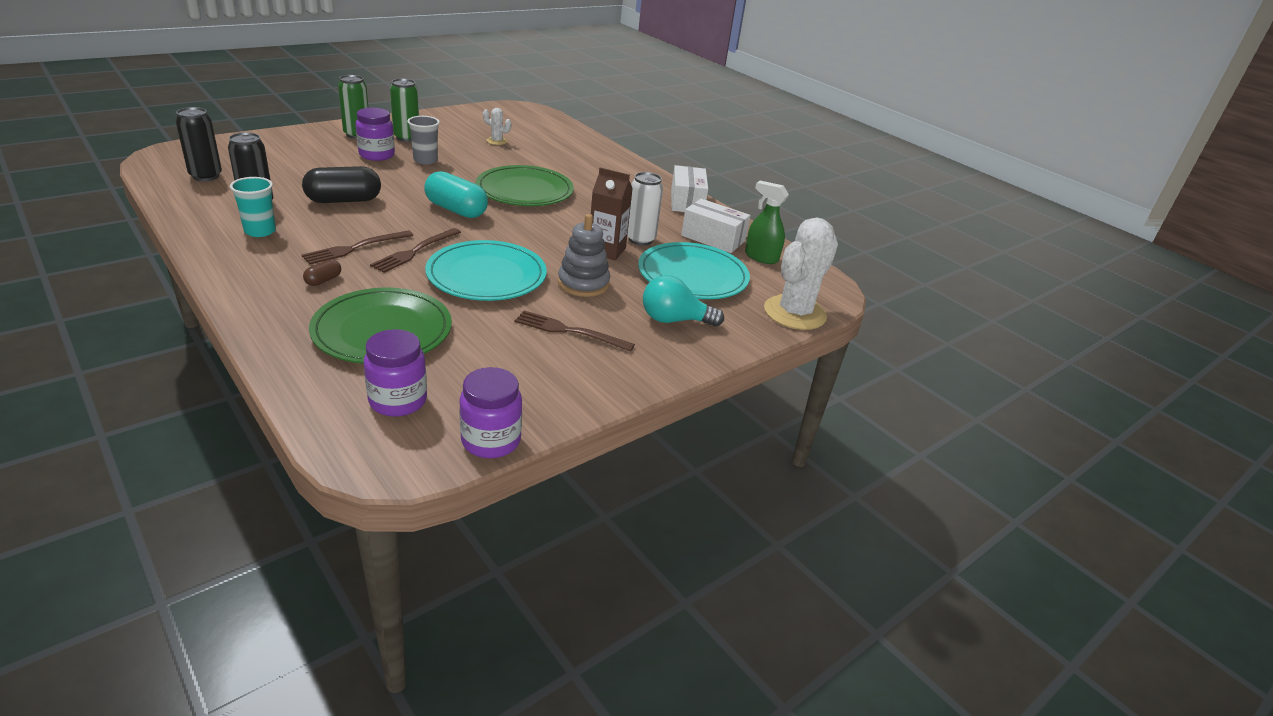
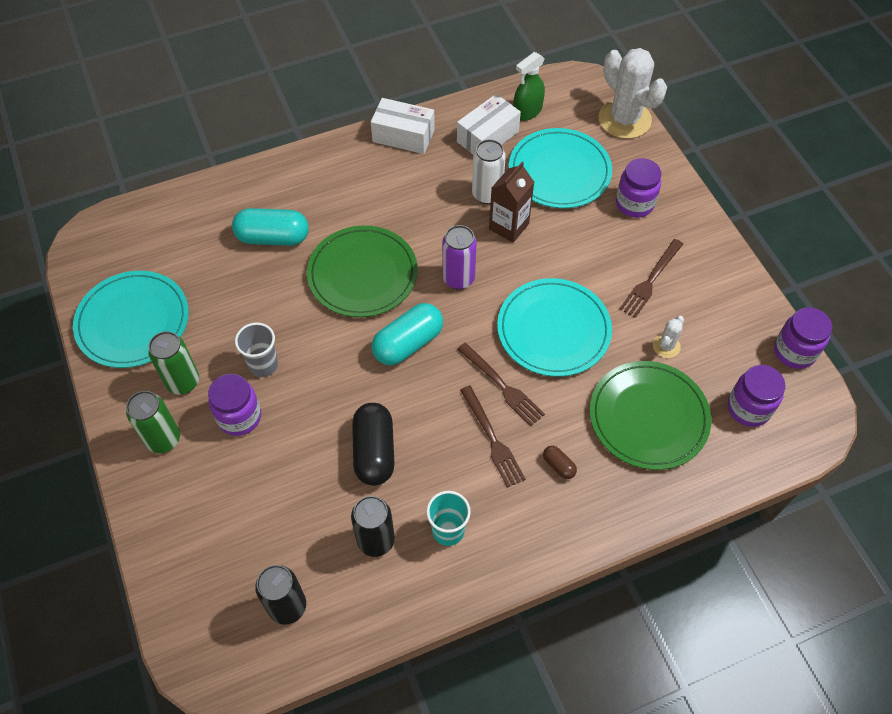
camera: 70 degrees left, 25 degrees up
(456, 122) = (133, 322): none -> turquoise plate
(497, 141) = (208, 284): white cactus -> white cactus (666, 346)
(534, 229) = (458, 279): none -> purple can
(549, 159) = (273, 237): none -> turquoise capsule
(583, 283) = (571, 256): grey stacking toy -> none
(674, 320) = (634, 204): turquoise light bulb -> purple jar

